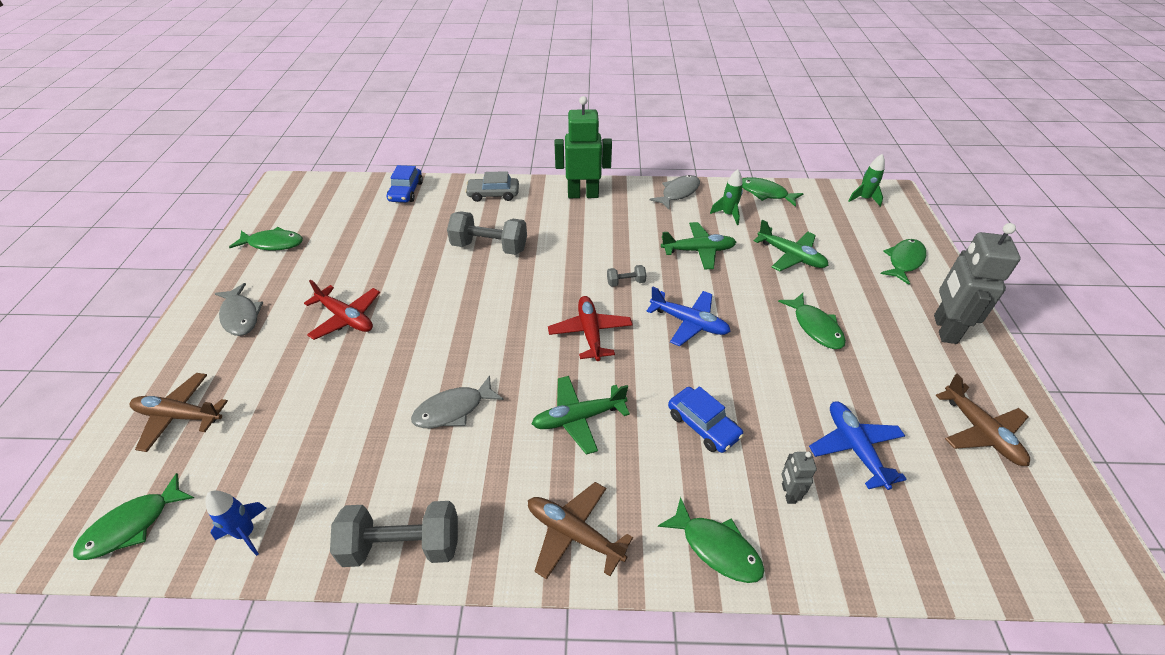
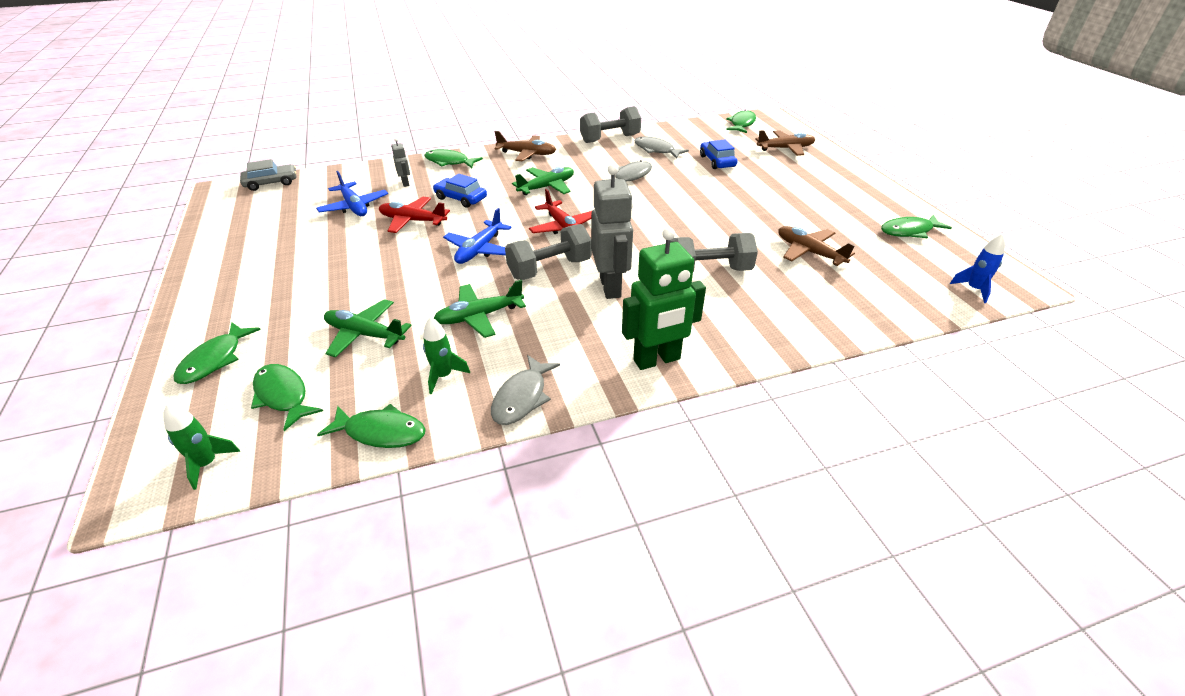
camera: 160 degrees right, 5 degrees down
(240, 316) = (837, 187): grey fish -> grey fish (656, 150)
(246, 533) = (687, 130): blue rocket -> blue rocket (973, 289)
(346, 318) = (761, 200): red plane -> red plane (412, 221)
(406, 191) = (876, 309): blue car -> blue car (717, 161)
(493, 194) = (771, 331): grey car -> grey car (271, 183)
(626, 282) = (550, 269): grey dumbbell -> grey dumbbell, size x2.08
(689, 323) = (479, 250): blue plane -> blue plane turned 75 degrees counterclockwise
(815, 327) = (358, 269): green fish -> green fish (283, 396)
(944, 329) = (223, 293): grey robot -> grey robot (611, 287)
(980, 432) = (251, 230): brown plane -> brown plane (809, 252)

